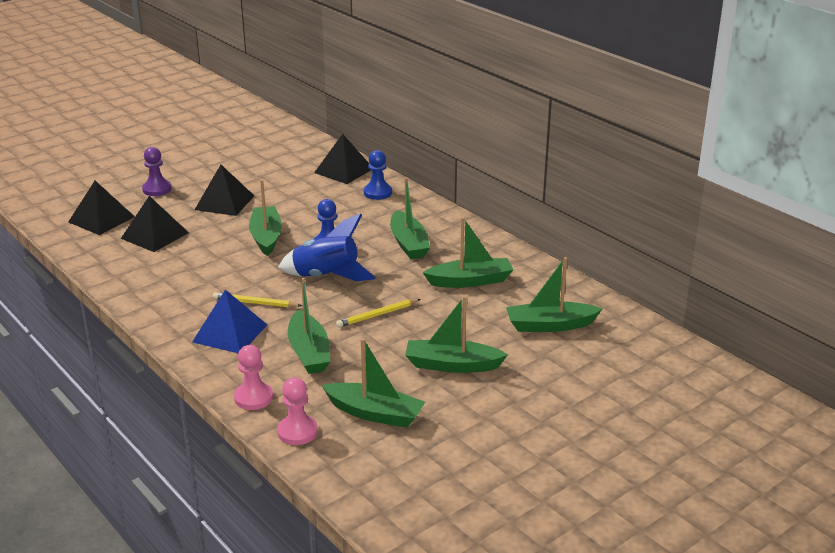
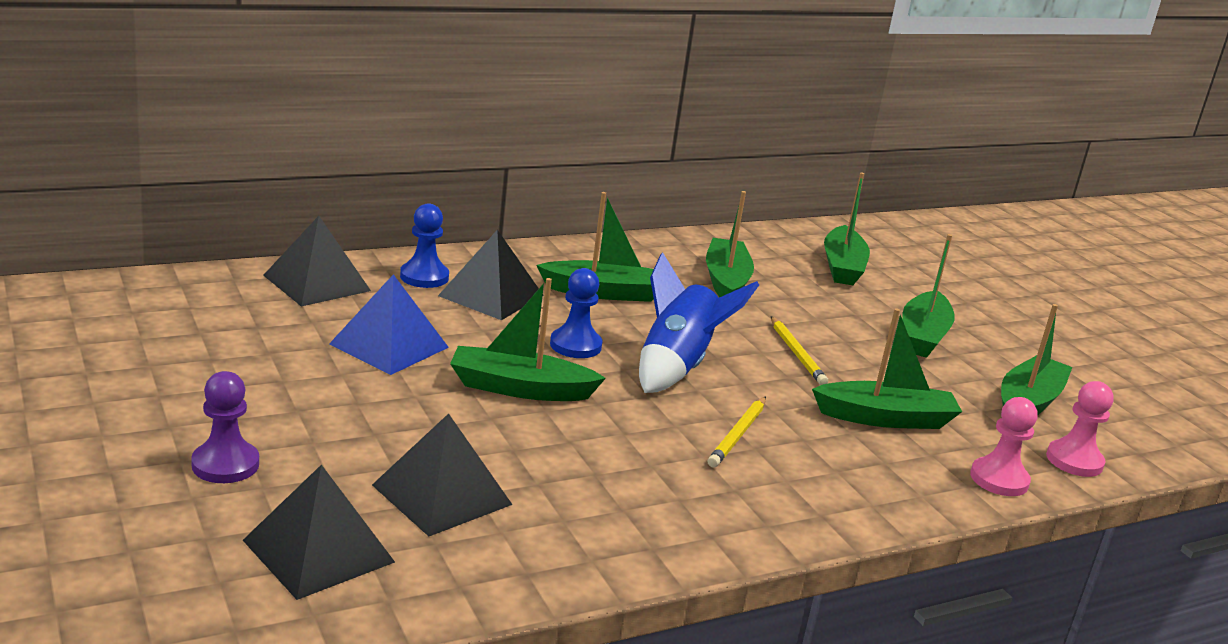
camera: 80 degrees left, 5 degrees down
(224, 202) = (353, 403): black pyramid -> black pyramid (491, 295)
(230, 333) = (823, 471): blue pyramid -> blue pyramid (389, 345)

